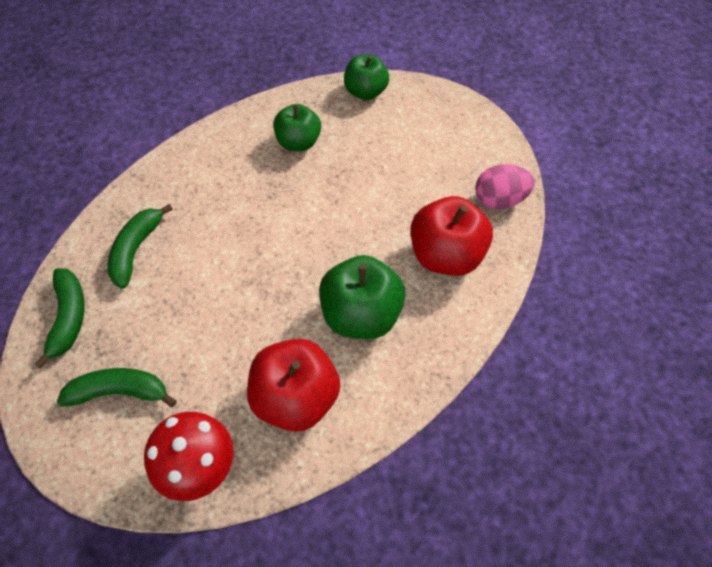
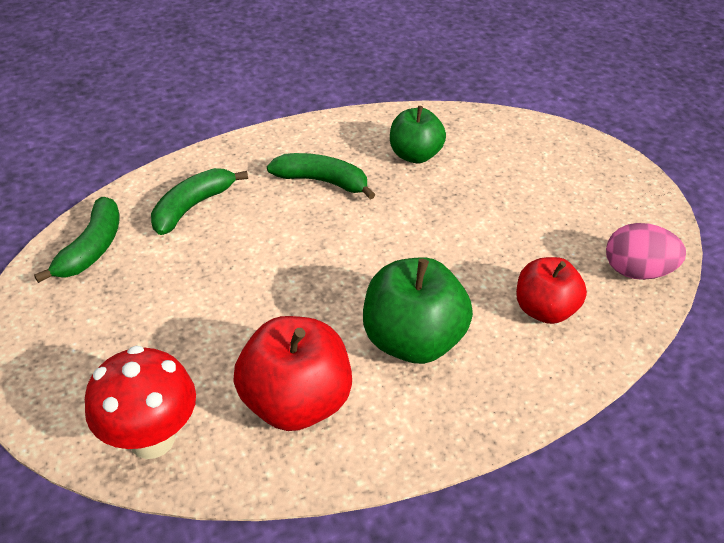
camera: 20 degrees right, 15 degrees down
(119, 392) = (106, 333): green banana -> green banana (322, 181)
(365, 92) = (513, 128): green apple -> none
(446, 255) = (544, 310): red apple -> red apple, size x0.66

